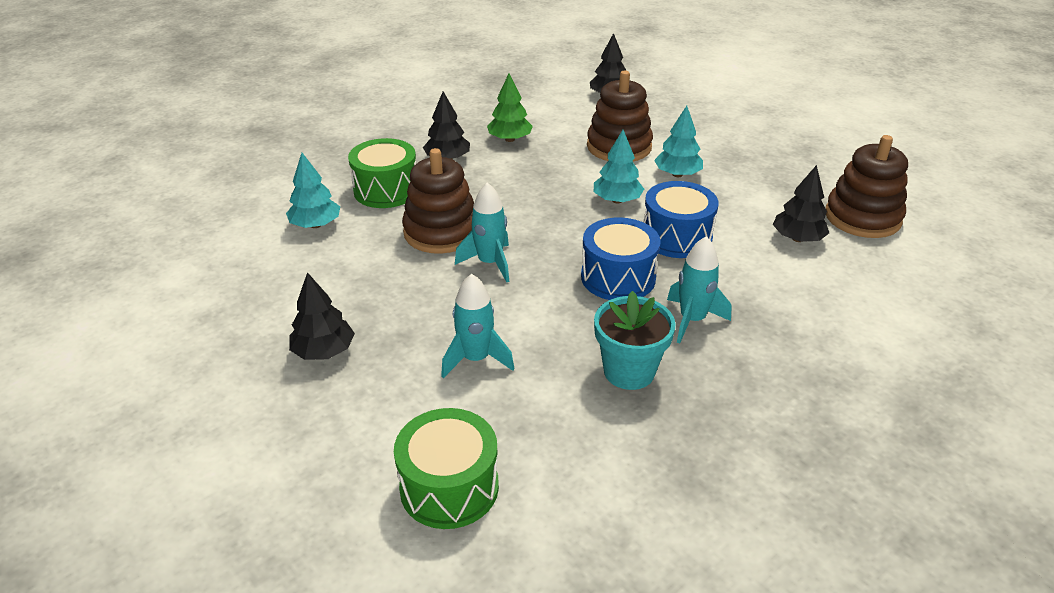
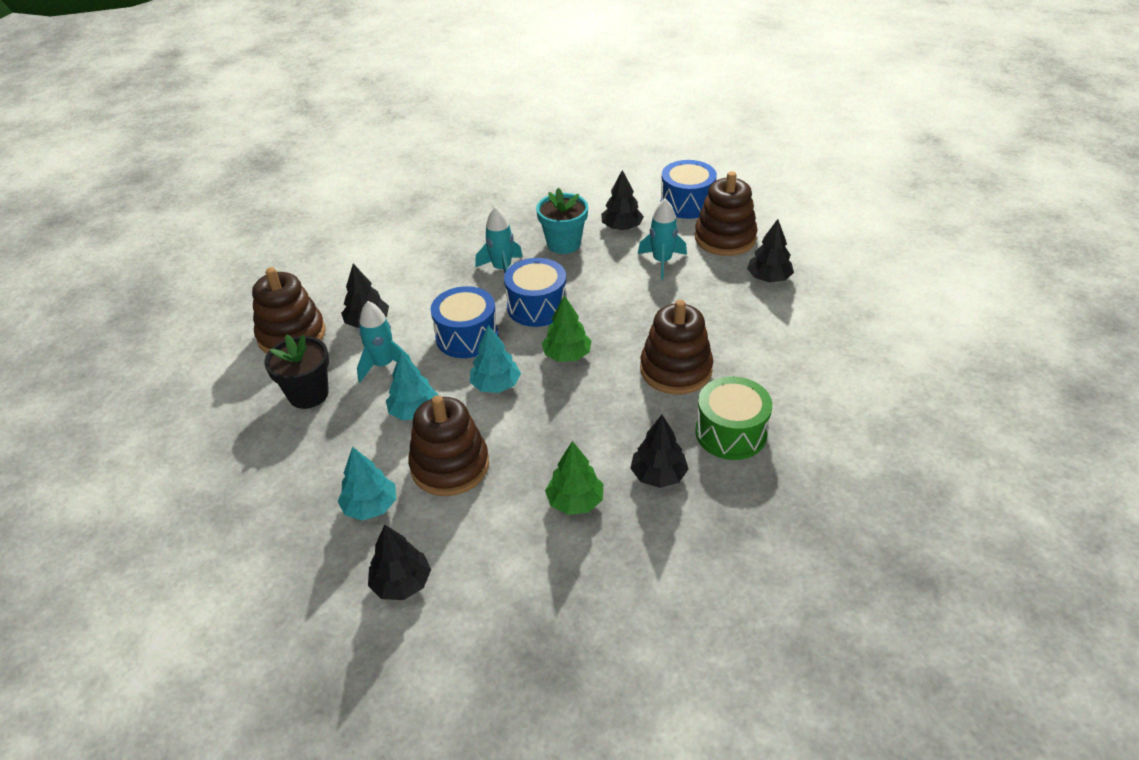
camera: 165 degrees left, 5 degrees up
(315, 225) = (799, 395): turquoise tree -> turquoise tree (370, 506)
(382, 414) = (725, 238): none -> brown stacking toy
(449, 487) = (687, 203): green drum -> blue drum
(490, 263) = (637, 332): turquoise rocket -> turquoise rocket (383, 365)
(551, 415) = (622, 227): none -> black tree
(559, 232) = (567, 355): none -> green tree
(785, 175) = (308, 394): none -> black flower pot

